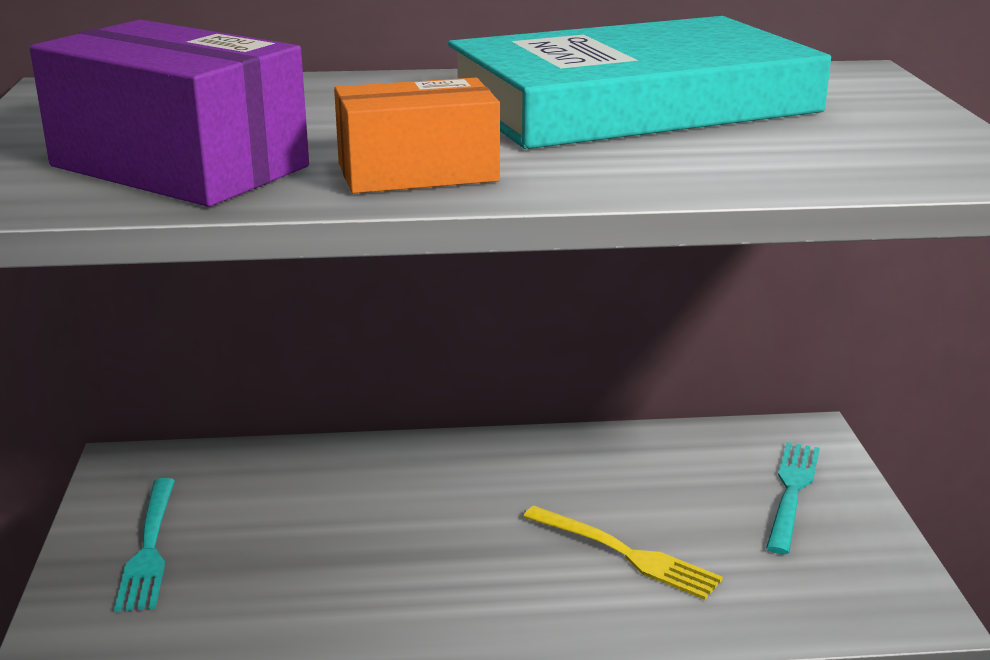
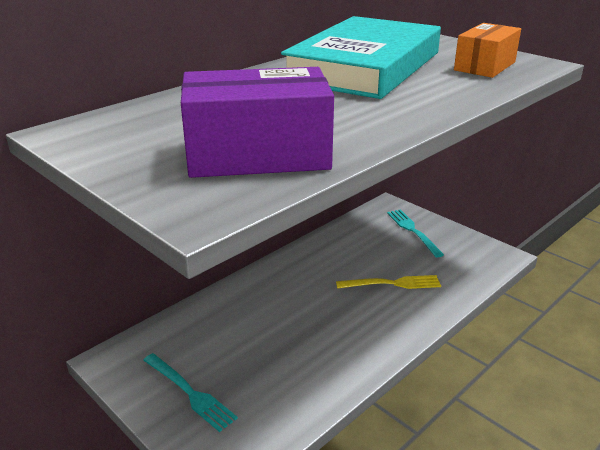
camera: 40 degrees left, 5 degrees up
(417, 172) = (369, 123): orange box -> orange box (485, 66)

